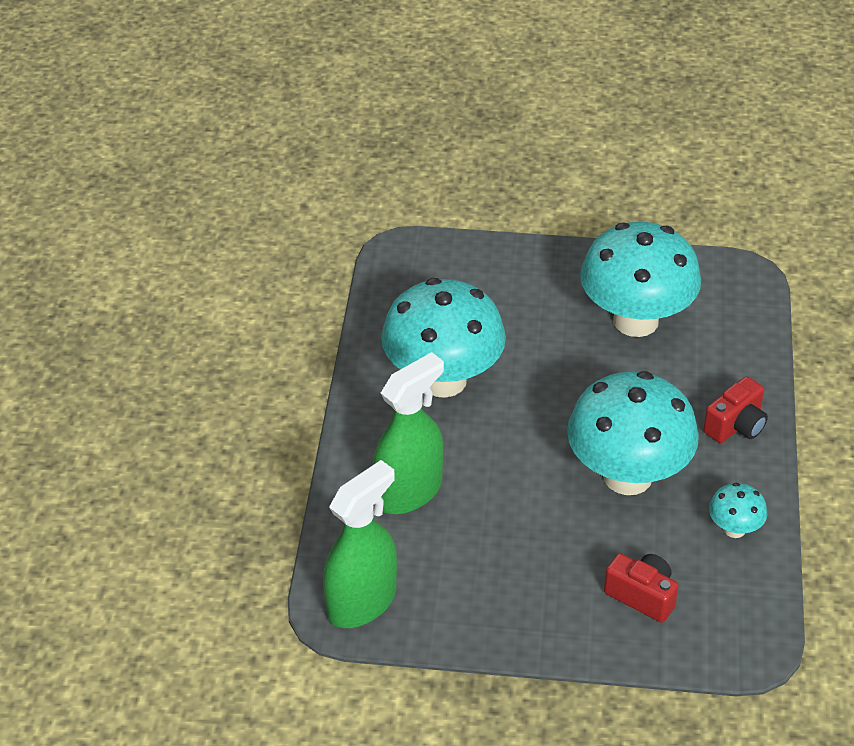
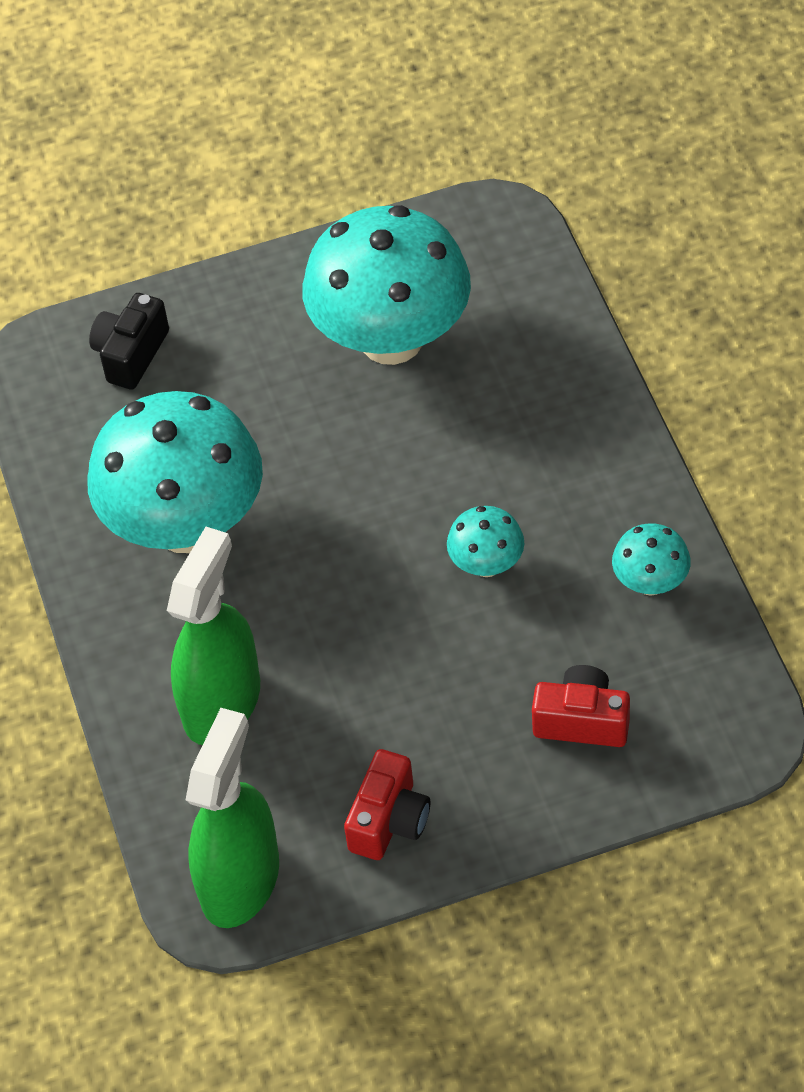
camera: 20 degrees left, 10 degrees up
(463, 270) = (131, 354): none -> black camera
(627, 476) = (486, 564): turquoise mushroom -> turquoise mushroom, size x0.44
(736, 425) = (586, 438): red camera -> red camera (389, 820)

